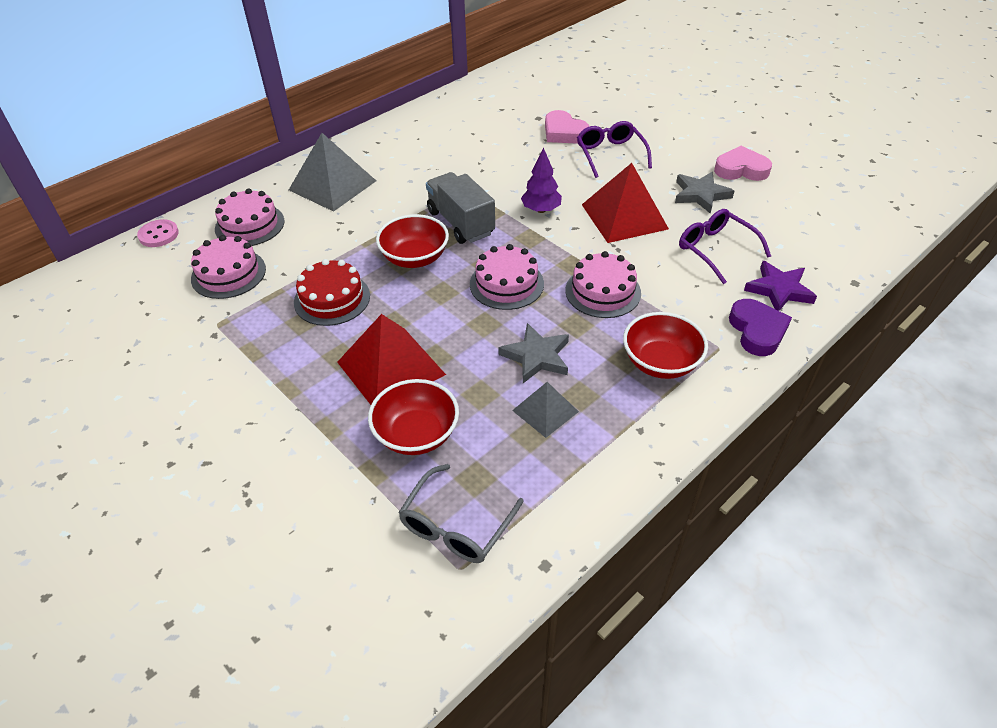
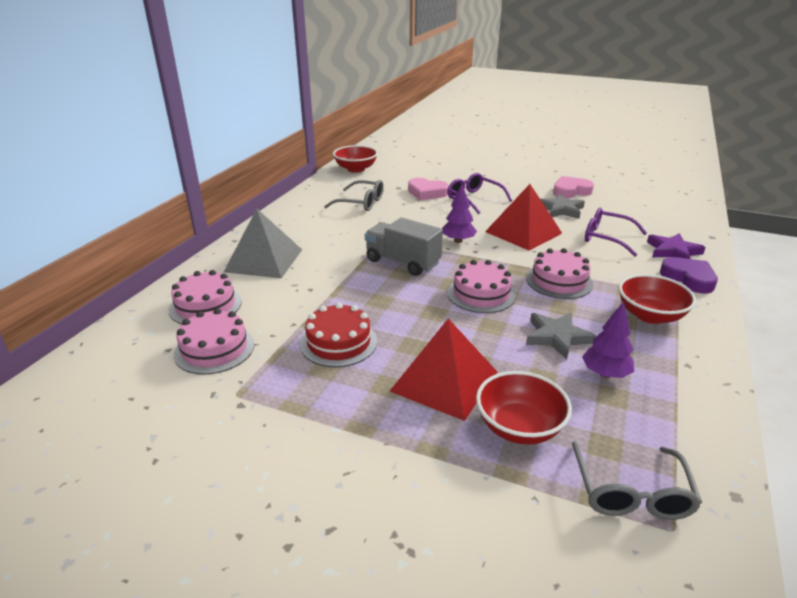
camera: 25 degrees left, 15 degrees down
(158, 235) = (109, 335): pink button -> none
(415, 258) = (387, 294): red bowl -> red bowl (356, 169)
(480, 131) = (361, 203): none -> grey glasses
(545, 411) = (605, 374): grey pyramid -> purple tree

